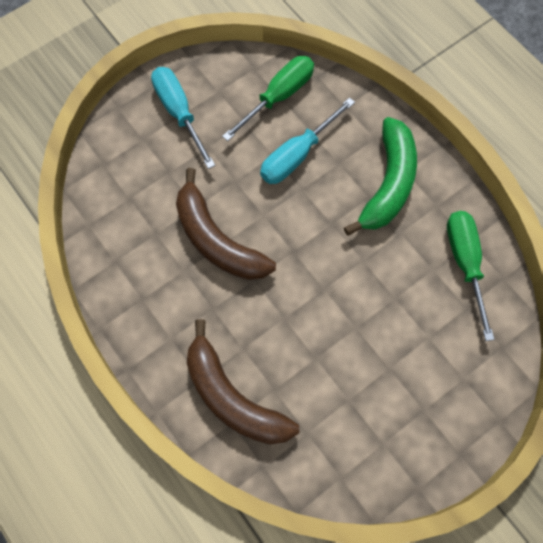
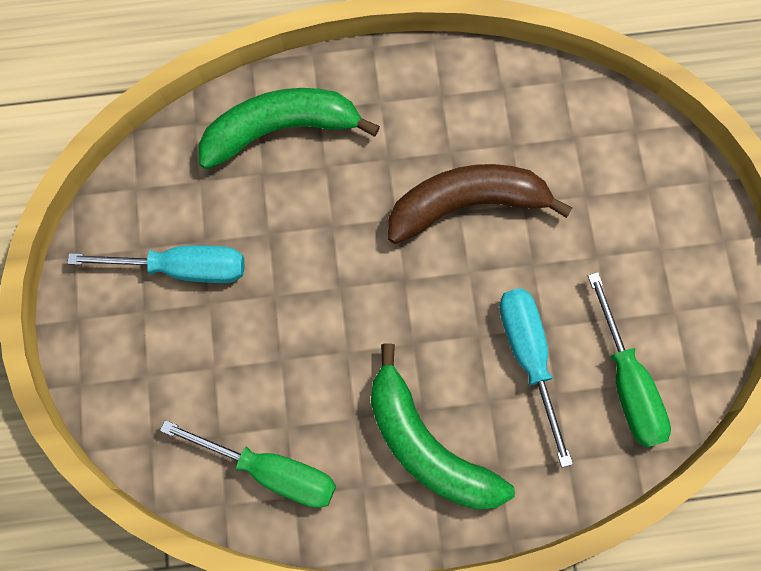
camera: 120 degrees right, 5 degrees up
(179, 112) = (665, 248): turquoise screwdriver -> turquoise screwdriver (183, 268)
(232, 396) = (281, 130): brown banana -> green banana

